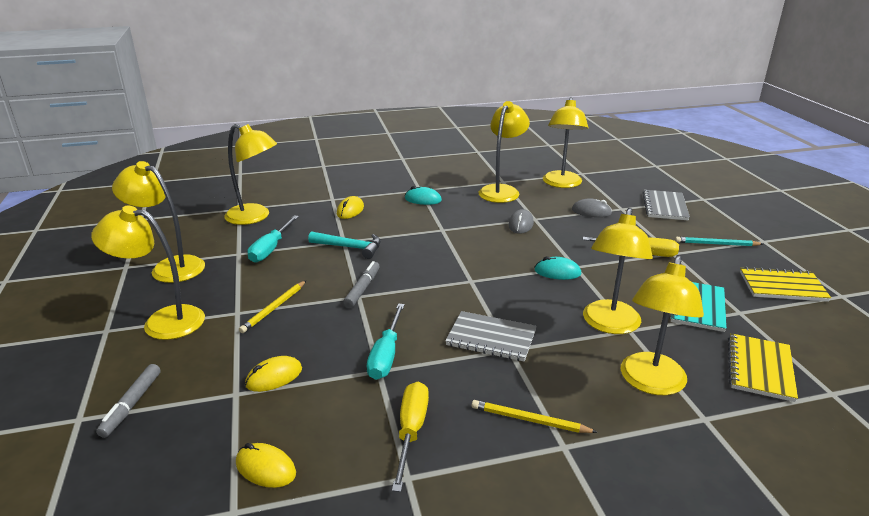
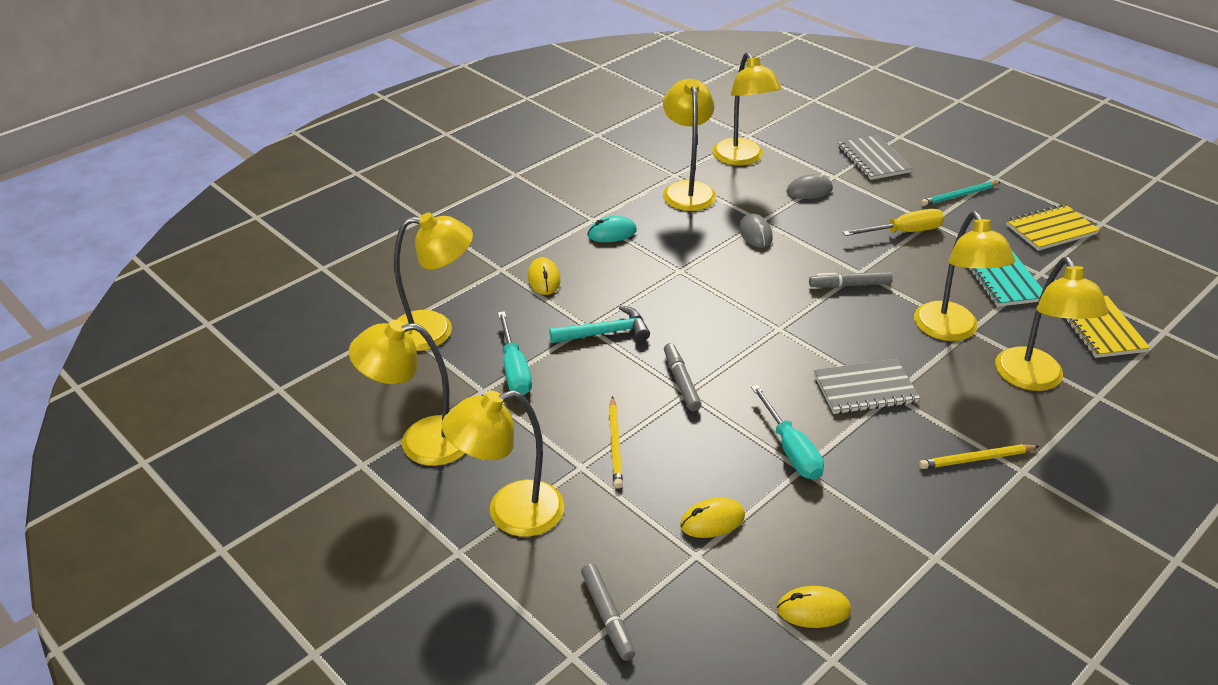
camera: 30 degrees left, 10 degrees up
(274, 377) = (712, 521): yellow mouse -> yellow mouse turned 45 degrees clockwise
(411, 431) = (895, 515): yellow screwdriver -> none
(557, 272) = (850, 285): turquoise mouse -> grey marker

